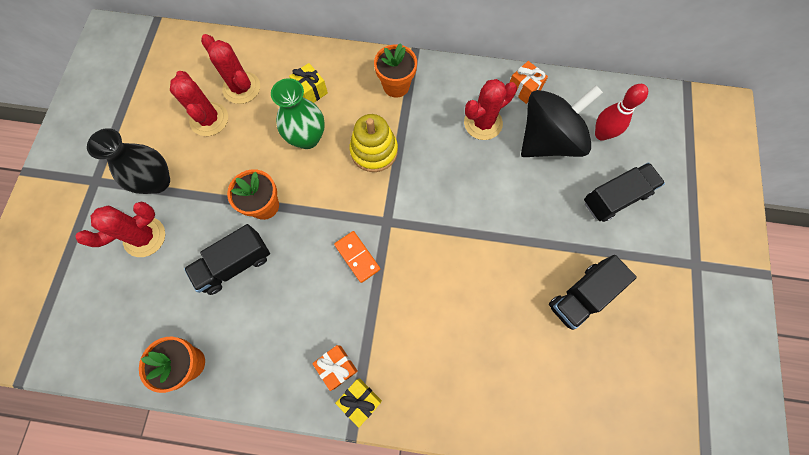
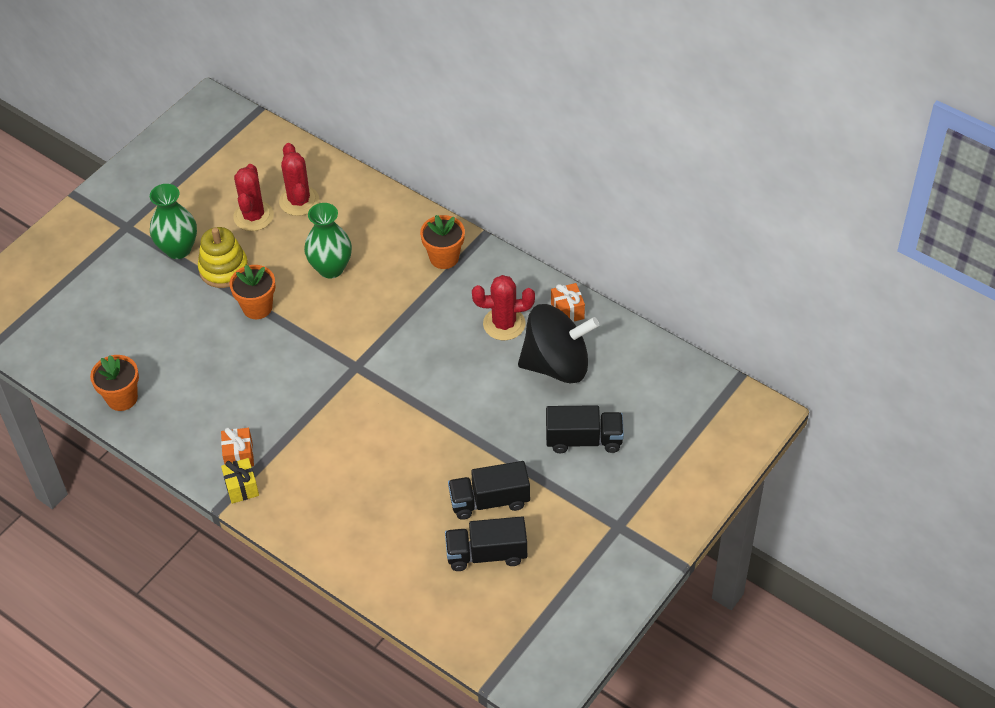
camera: 30 degrees right, 20 degrees down
(144, 237) = (142, 288): red cactus -> none
(157, 181) = (178, 249): black vase -> green vase
(235, 264) = (203, 342): black truck -> black truck (486, 554)
(311, 91) = (361, 229): yellow gift -> none
(357, 257) = (311, 382): orange domino -> none
(374, 151) = (384, 304): yellow stacking toy -> yellow stacking toy (224, 269)
(601, 134) = (614, 382): red bowling pin -> none

